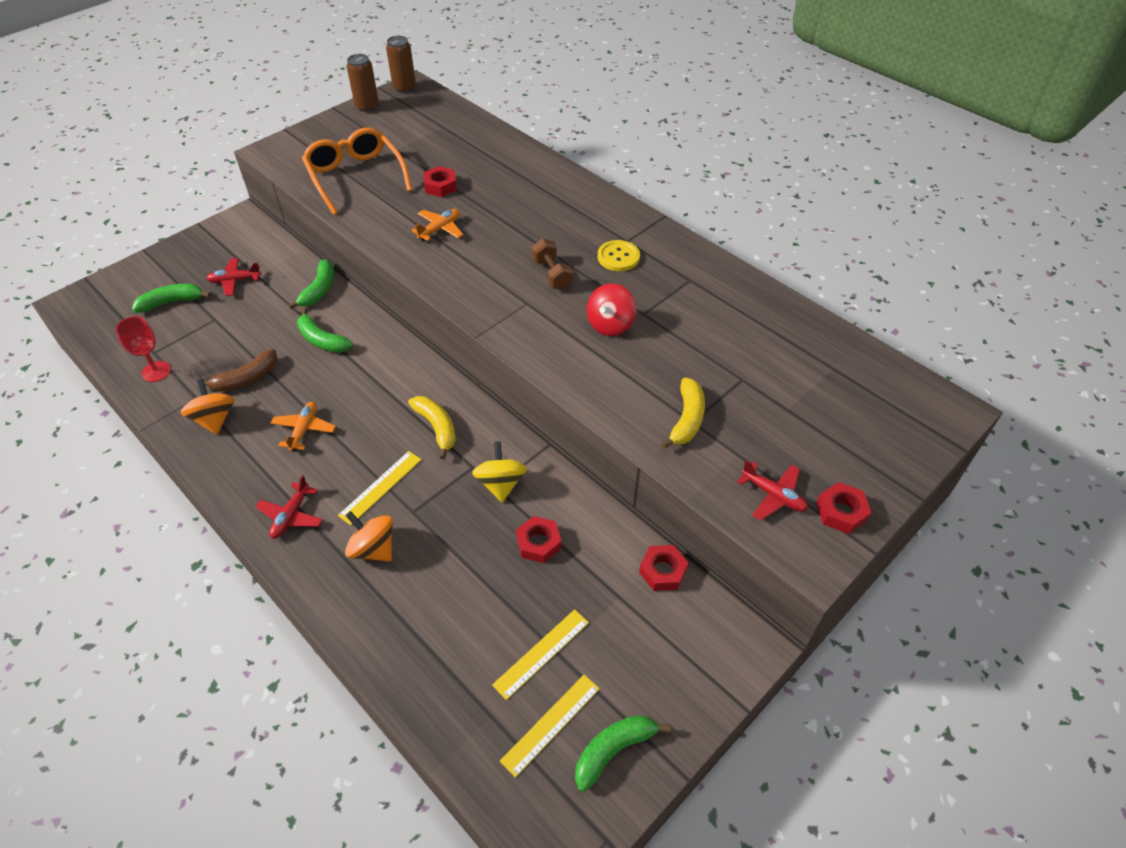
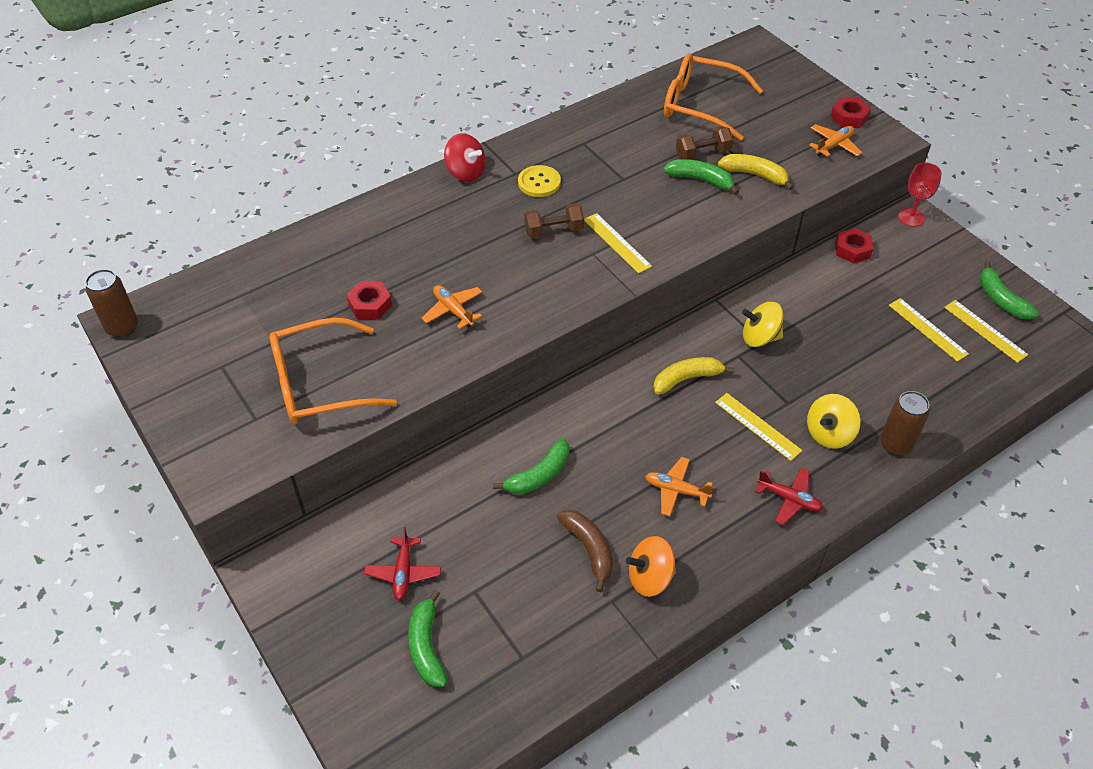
camera: 80 degrees left, 0 degrees up
(156, 371) = (559, 650): red goblet -> red goblet (911, 217)
(319, 290) = (448, 478): green banana -> green banana (701, 180)
(367, 107) = (152, 369): brown can -> brown can (895, 444)
(373, 548) = (829, 434): orange spinning top -> yellow spinning top
(538, 543) = (824, 319): red nut -> none
(545, 317) = (616, 243): none -> yellow ruler
(610, 324) = (634, 201): red spinning top -> red spinning top (465, 172)
(708, 371) = (702, 153): none -> brown dumbbell
(773, 495) = (834, 145): red plane -> orange plane
(797, 365) = (701, 105): none -> orange glasses

